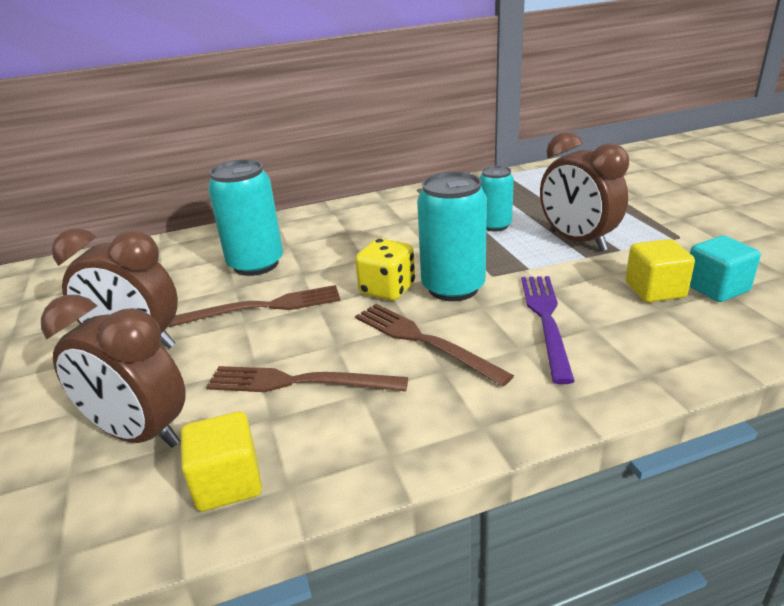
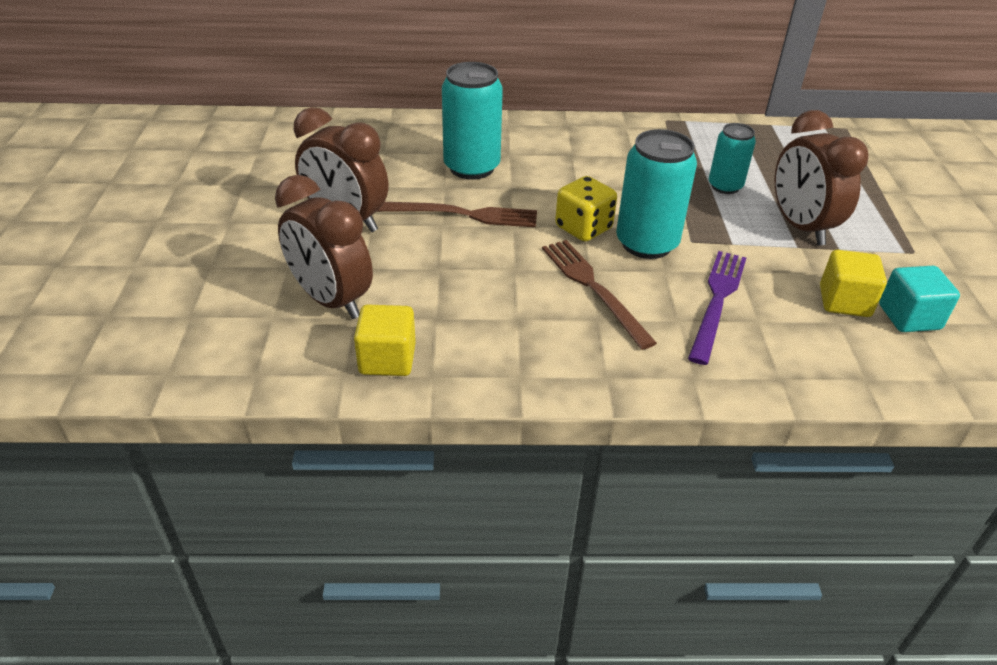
camera: 15 degrees right, 10 degrees up
(299, 382) = (470, 294): brown fork -> none

